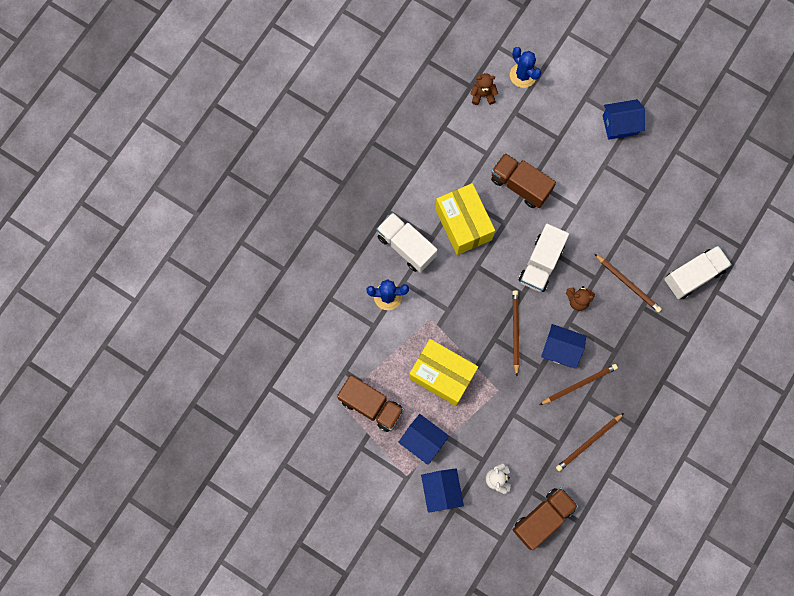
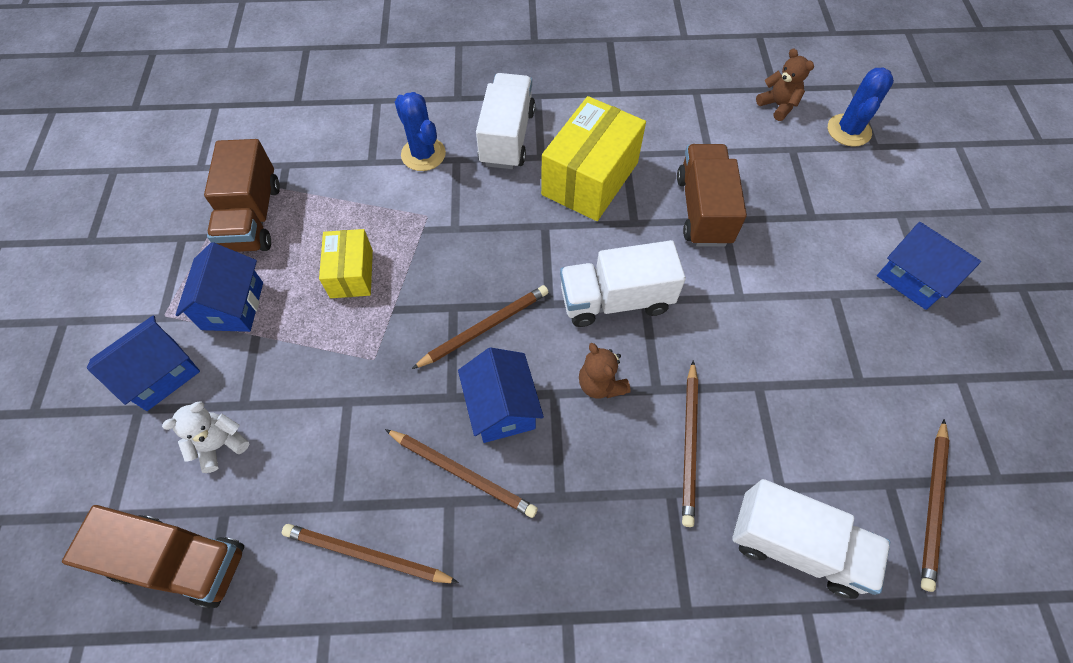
camera: 55 degrees right, 15 degrees down
(442, 375) = (351, 273): yellow box -> yellow box, size x0.58
(713, 211) = (933, 505): none -> brown pencil

